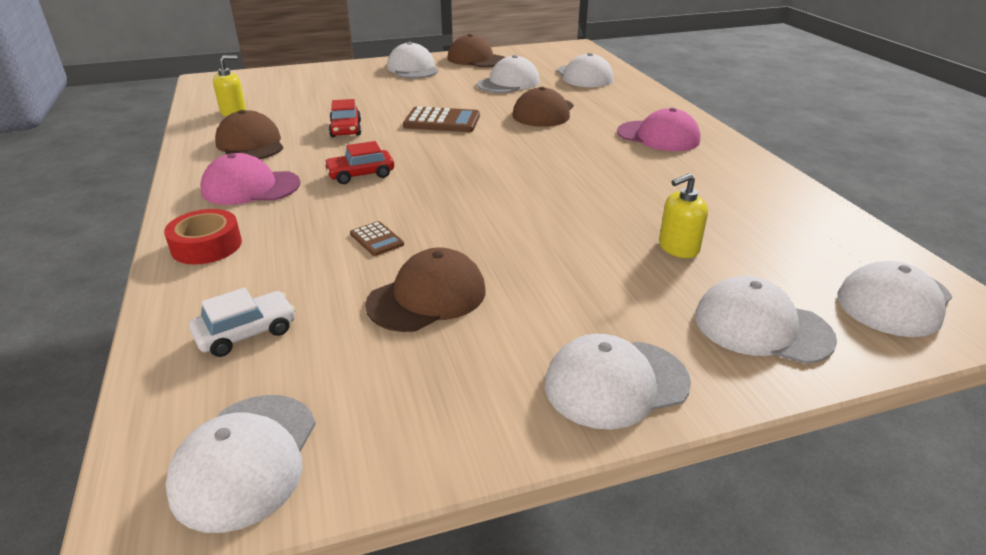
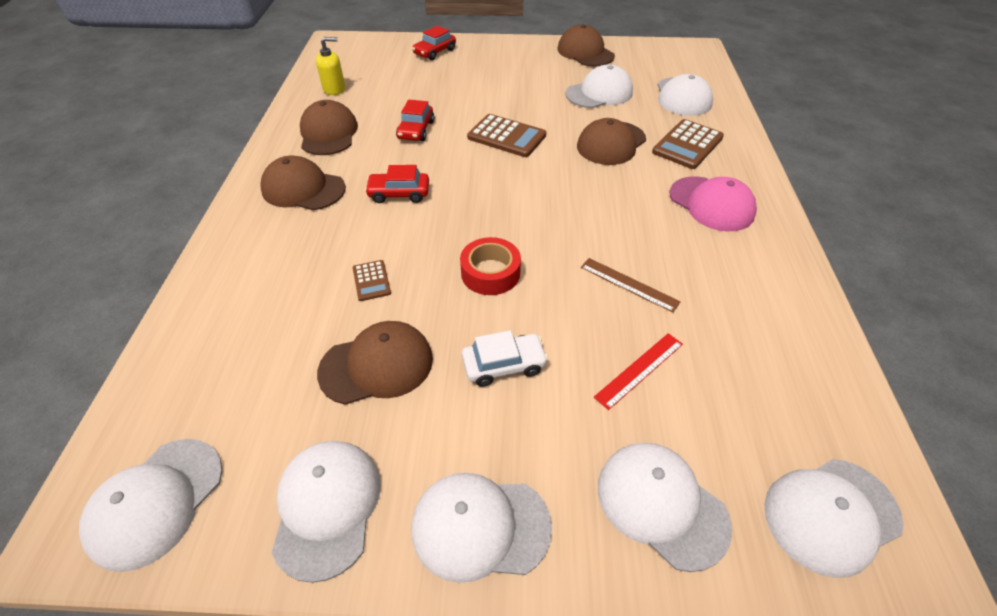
camera: 20 degrees right, 15 degrees up
(206, 246) = (238, 252): red tape -> red tape (490, 273)
(246, 333) = (220, 363): white car -> white car (504, 365)
(250, 187) = (303, 189): pink cap -> brown cap
(326, 75) = (435, 52): none -> red car
(413, 69) = (517, 56): white cap -> white cap (327, 507)
(611, 104) = (687, 145): none -> brown calculator
(627, 197) = (629, 284): none -> brown ruler
(678, 248) = (639, 370): yellow soap dispenser -> red ruler

